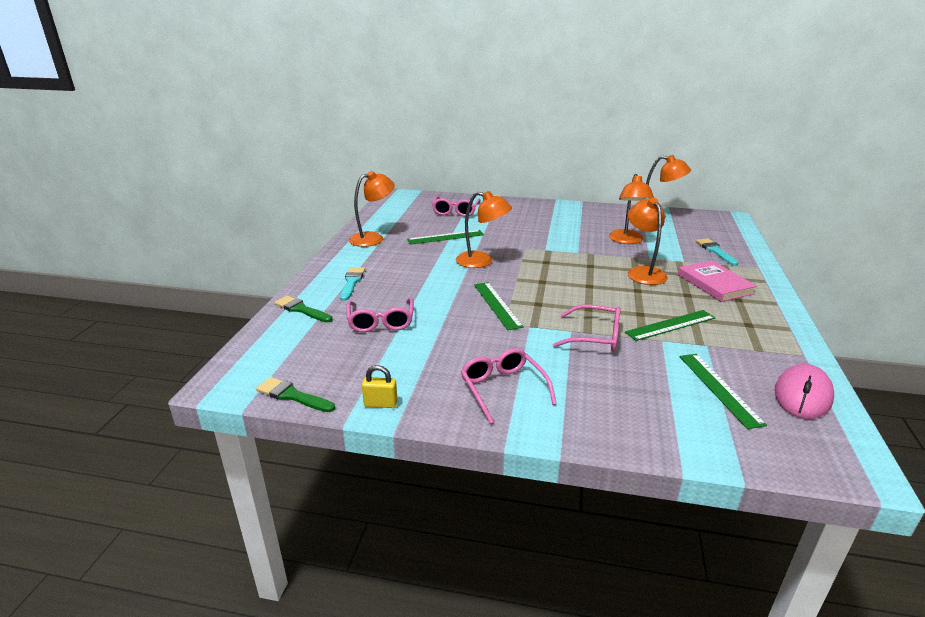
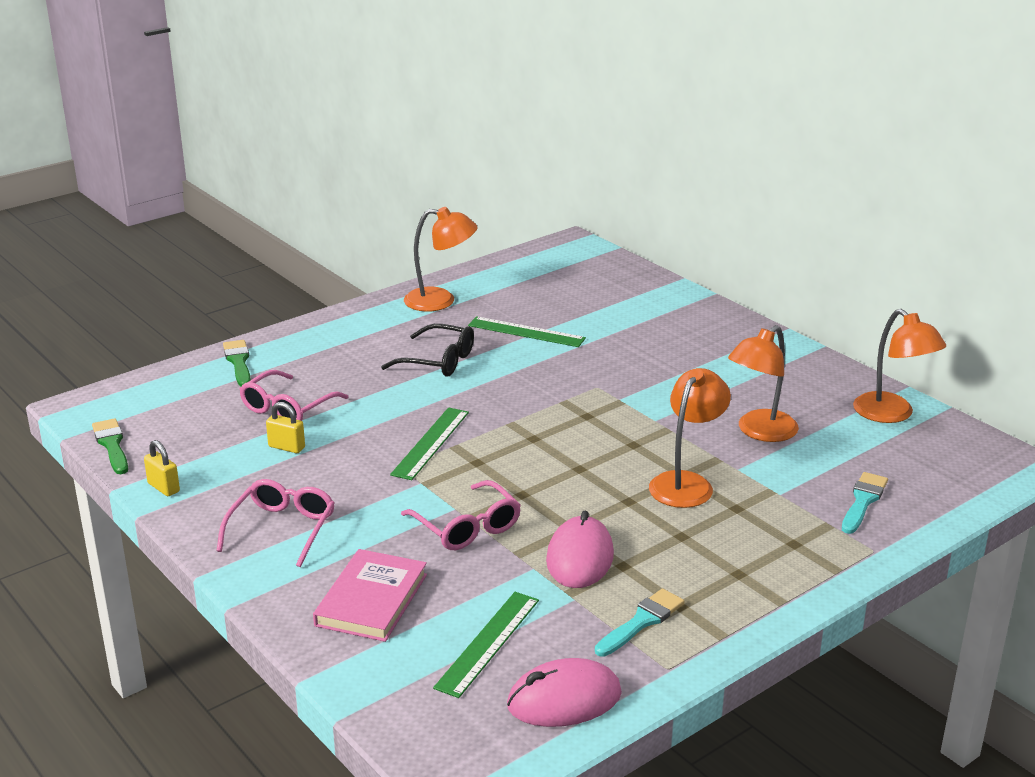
camera: 40 degrees right, 0 degrees up
(352, 282) = (330, 350): turquoise brush -> turquoise brush (641, 622)
(420, 342) = (286, 447): none -> yellow padlock
(425, 265) = (438, 361): none -> black glasses
(455, 211) = (605, 298): pink glasses -> none
(482, 261) = (511, 382): orange lamp -> none
(670, 325) = (579, 558): green ruler -> pink mouse
(714, 284) = (752, 541): pink book -> pink book (371, 600)

